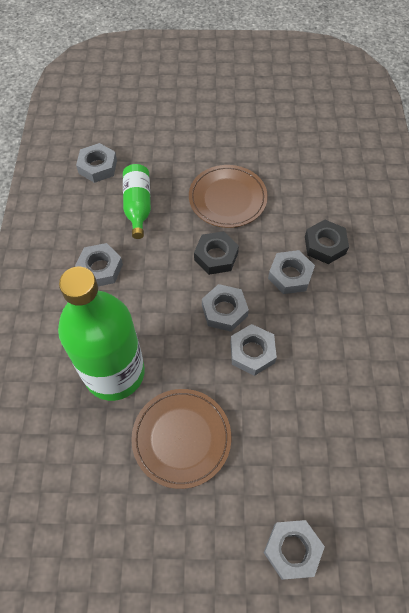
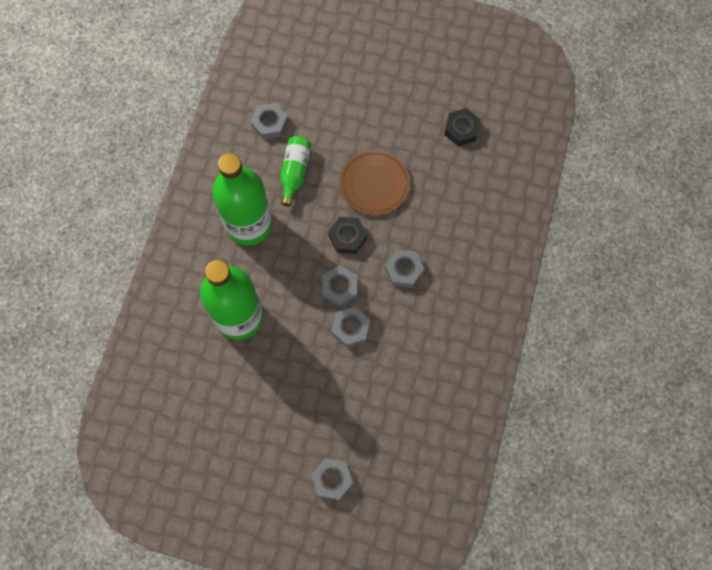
camera: 15 degrees right, 10 degrees up
(100, 268) = (249, 224): grey nut -> green bottle
(181, 438) = (276, 381): brown plate -> none
(325, 245) = (443, 250): black nut -> black nut (461, 129)

